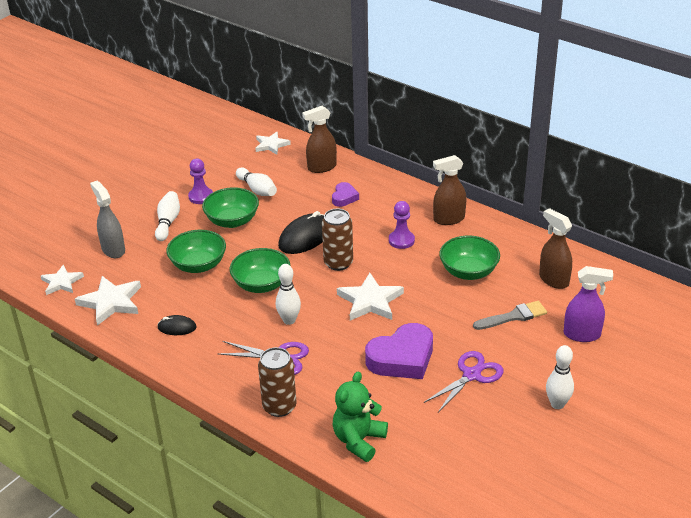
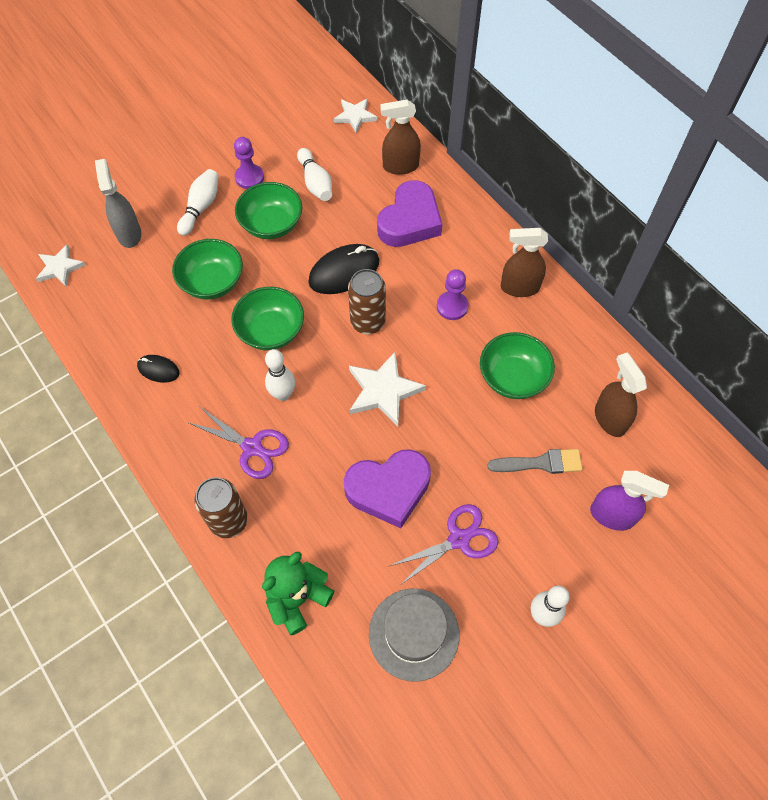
camera: 15 degrees right, 25 degrees up
(111, 302) = (101, 312): white star -> none
(344, 197) = (410, 221): purple heart -> purple heart, size x1.94
(463, 439) = (414, 634): none -> grey hat

